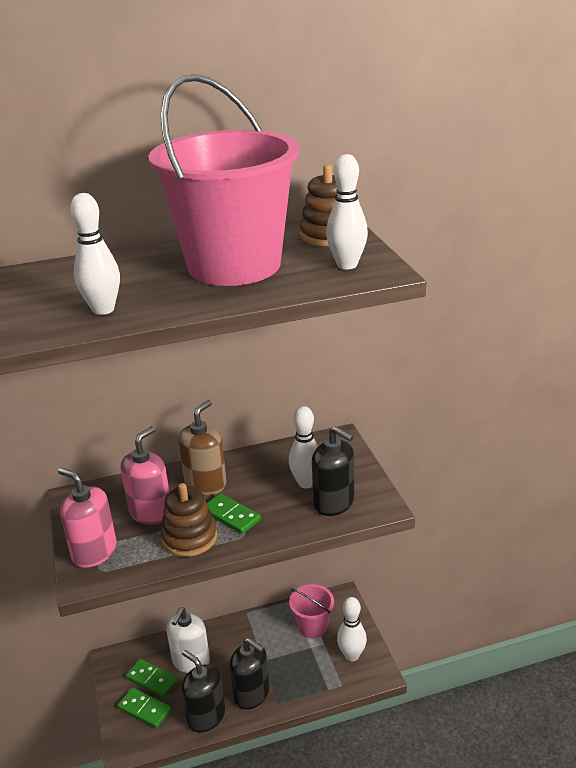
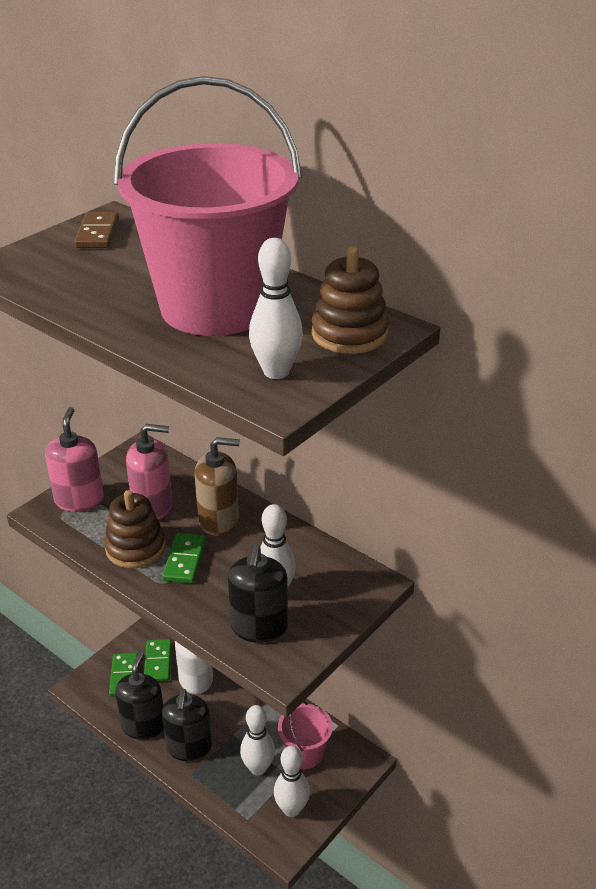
camera: 55 degrees right, 5 degrees up
(42, 284) = (98, 233): none -> brown domino
(103, 310) = (66, 280): white bowling pin -> white bowling pin (258, 768)

